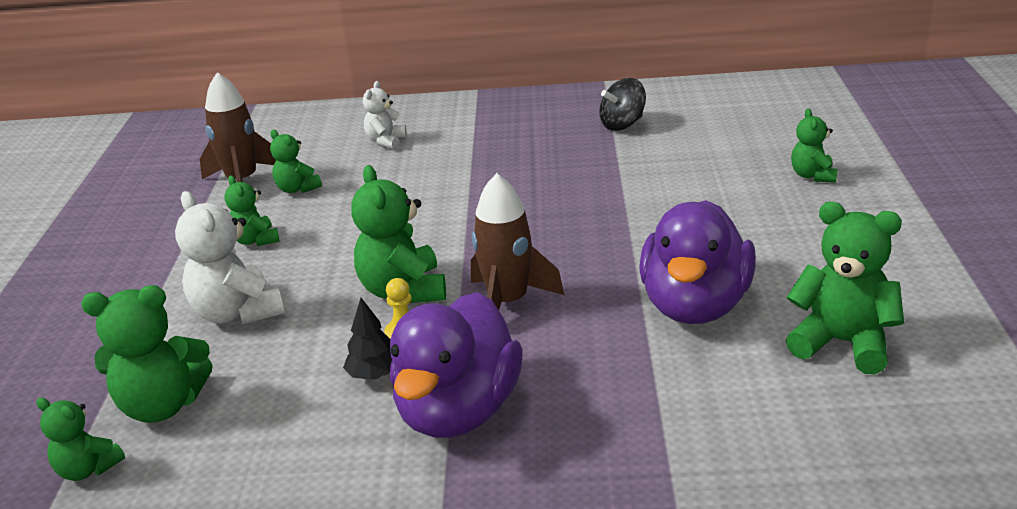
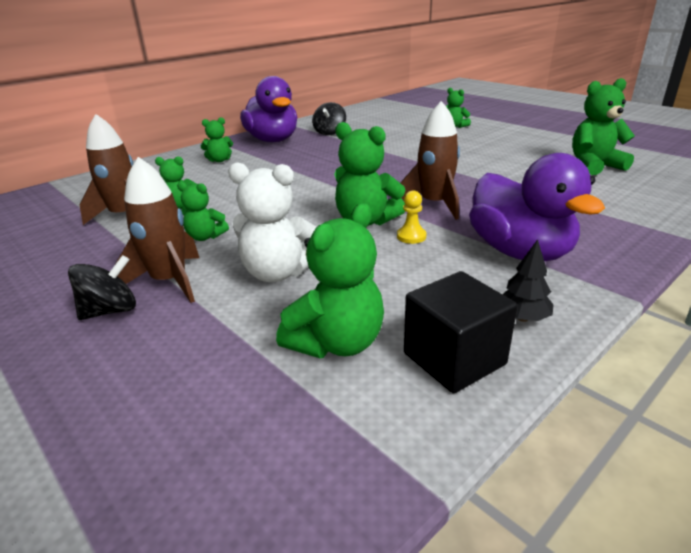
camera: 45 degrees left, 0 degrees up
(88, 469) = (365, 412): green teddy bear -> green teddy bear (219, 160)
(96, 287) = (110, 311): none -> black spinning top
(164, 279) = (170, 281): none -> brown rocket
(201, 473) = (454, 359): none -> black cube
(374, 375) = (439, 259): black tree -> black tree (522, 318)
(386, 141) = (199, 171): white teddy bear -> none
(695, 306) = (516, 175): purple duck -> purple duck (272, 140)

